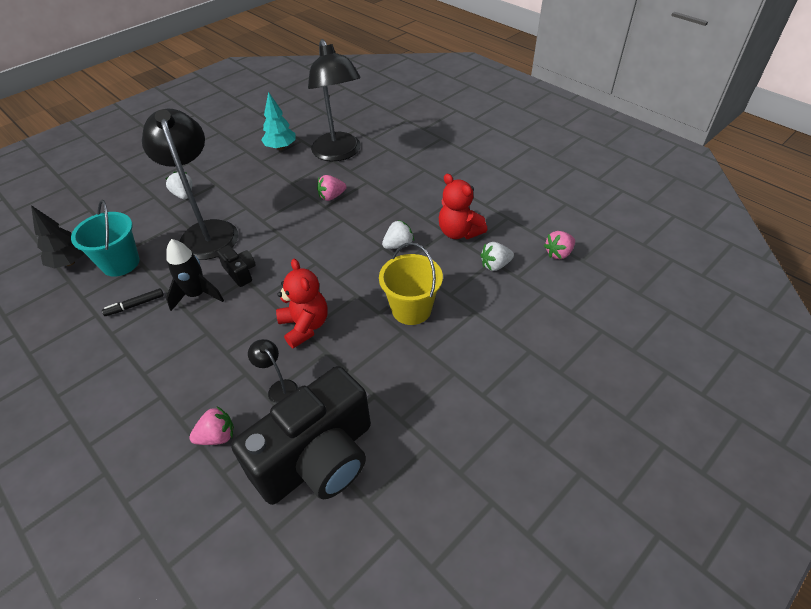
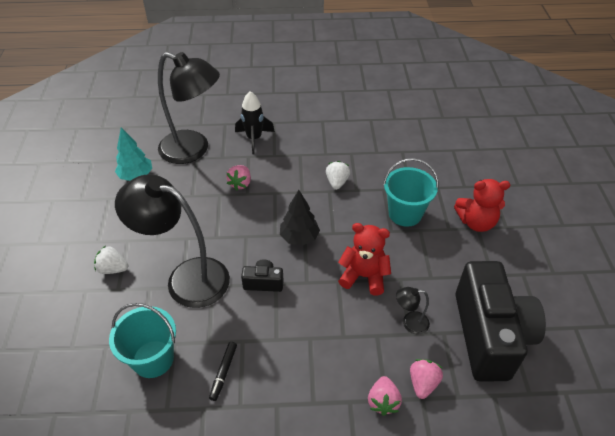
camera: 50 degrees left, 0 degrees up
(69, 262) = (102, 399): black tree -> black tree (299, 237)
(197, 295) = (259, 323): black rocket -> black rocket (254, 139)
(411, 309) = (405, 213): yellow bucket -> turquoise bucket
(459, 232) = (358, 148): red teddy bear -> red teddy bear (476, 222)
(495, 265) = (407, 153): white strawberry -> none
(558, 253) = (427, 122): pink strawberry -> pink strawberry (383, 401)

